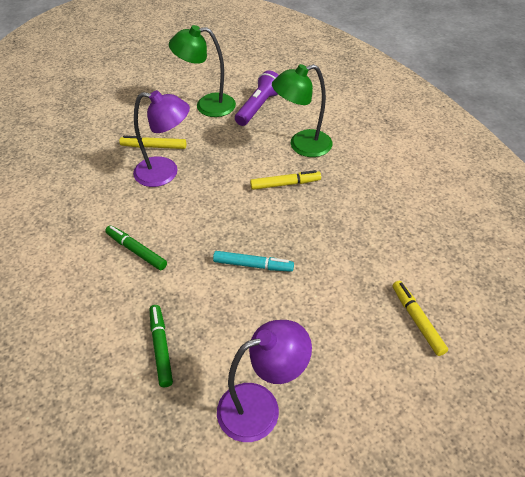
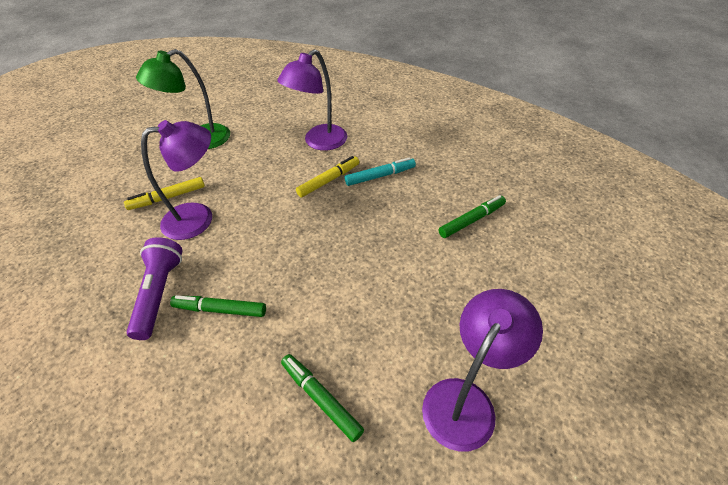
camera: 30 degrees left, 0 degrees up
(253, 265) = (354, 266): turquoise marker -> turquoise marker (380, 176)
(258, 107) = (253, 124): purple flashlight -> purple flashlight (159, 293)
(302, 146) = (319, 142): green lamp -> purple lamp
(382, 274) = (471, 220): none -> green marker
(417, 320) = (529, 245): yellow marker -> none

